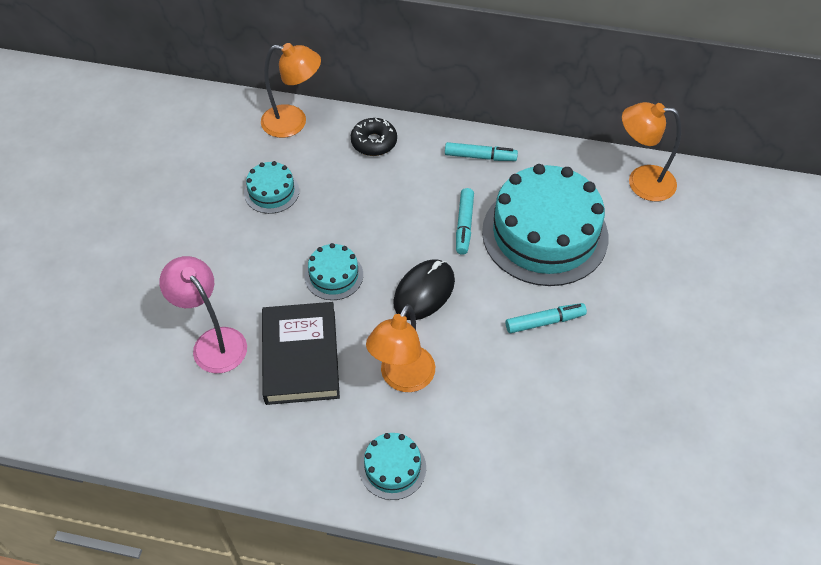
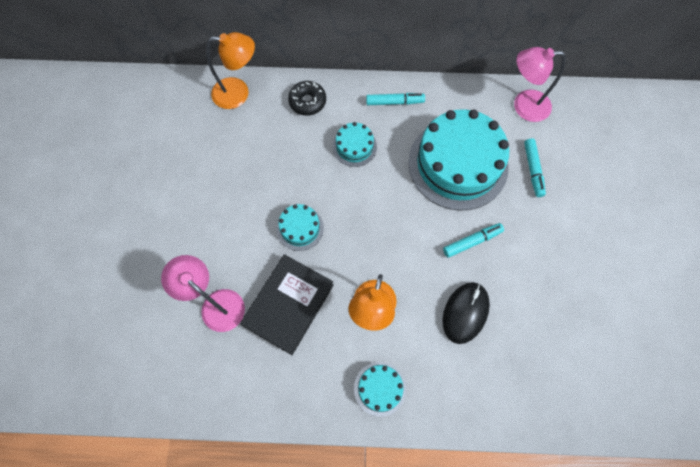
camera: 10 degrees left, 15 degrees up
(271, 192) = (234, 160): turquoise cake -> turquoise cake (354, 146)
(300, 357) = (288, 305): black book -> black book turned 45 degrees clockwise
(424, 292) = (374, 231): black mouse -> black mouse (465, 313)
(464, 225) = (394, 166): turquoise marker -> turquoise marker (533, 170)
(641, 182) = (523, 106): orange lamp -> pink lamp

